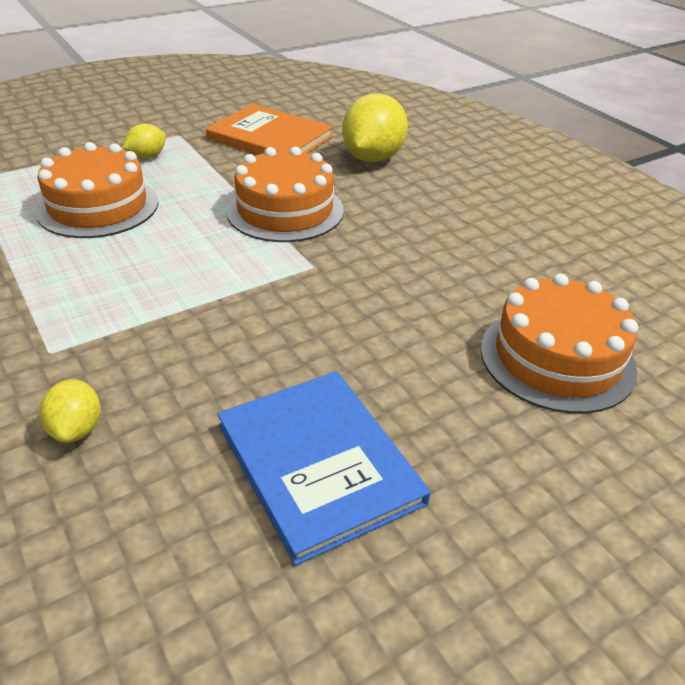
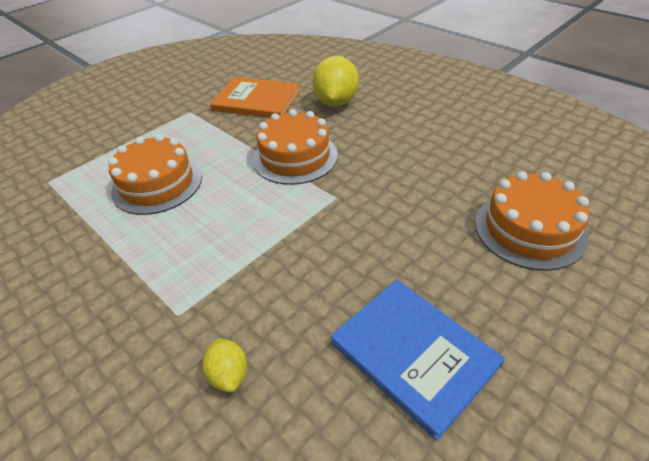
camera: 10 degrees left, 5 degrees up
(147, 157) = (174, 134): yellow lemon -> none

